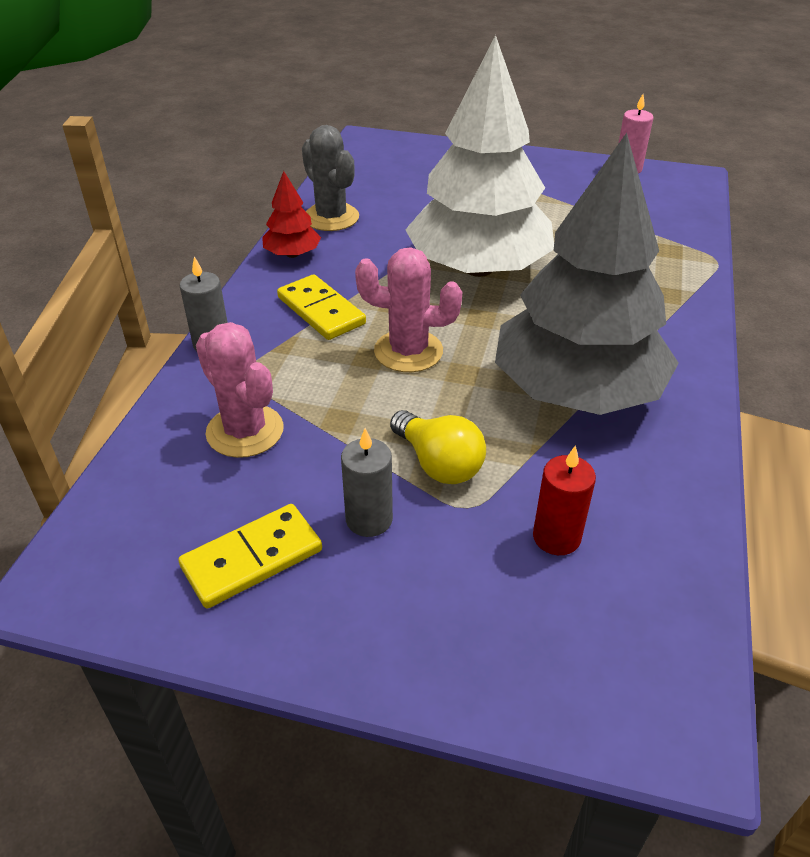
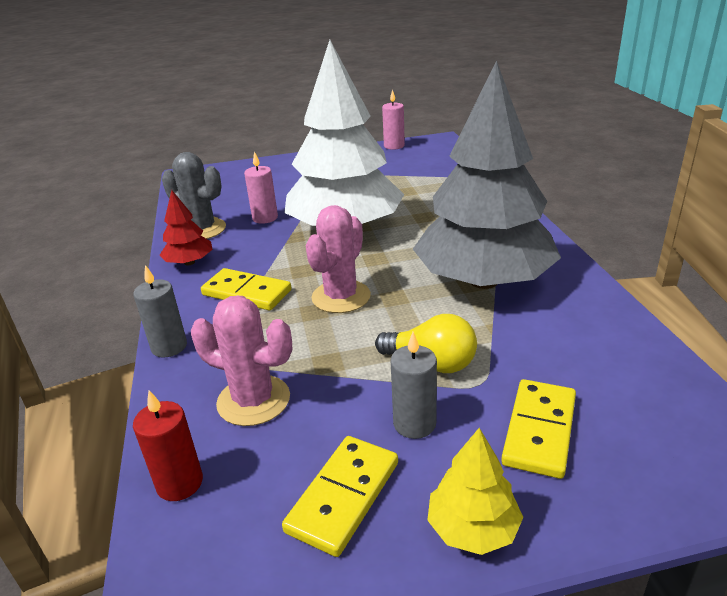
camera: 25 degrees left, 10 degrees down
(338, 642) = (473, 528): none -> yellow tree
(404, 224) = (265, 218): none -> pink candle
(408, 351) = (341, 297): pink cactus -> pink cactus turned 45 degrees counterclockwise
(483, 582) = (539, 430): none -> yellow domino
(556, 537) = (559, 377): red candle -> red candle (179, 483)

